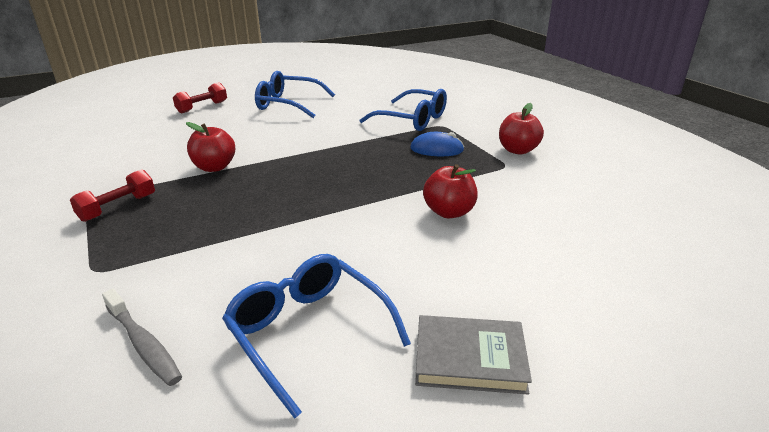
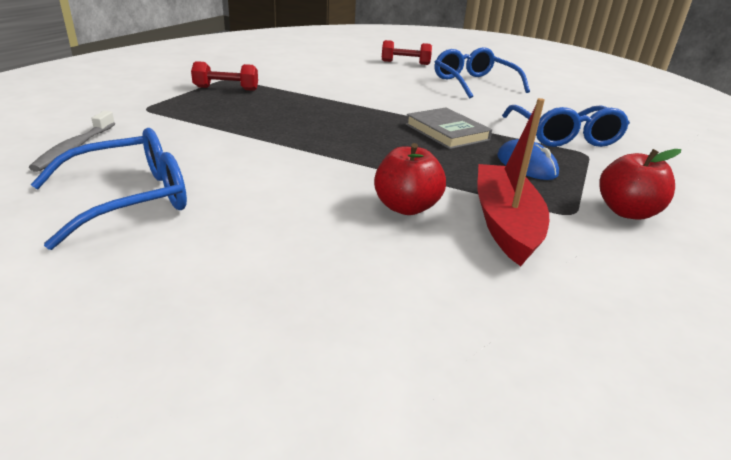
camera: 50 degrees right, 0 degrees up
(214, 167) = (323, 94): red apple -> none
(308, 332) = (130, 199): blue glasses -> blue glasses turned 45 degrees clockwise
(470, 358) = (148, 291): grey book -> grey book (447, 132)
(498, 189) = (505, 223): none -> red boat

